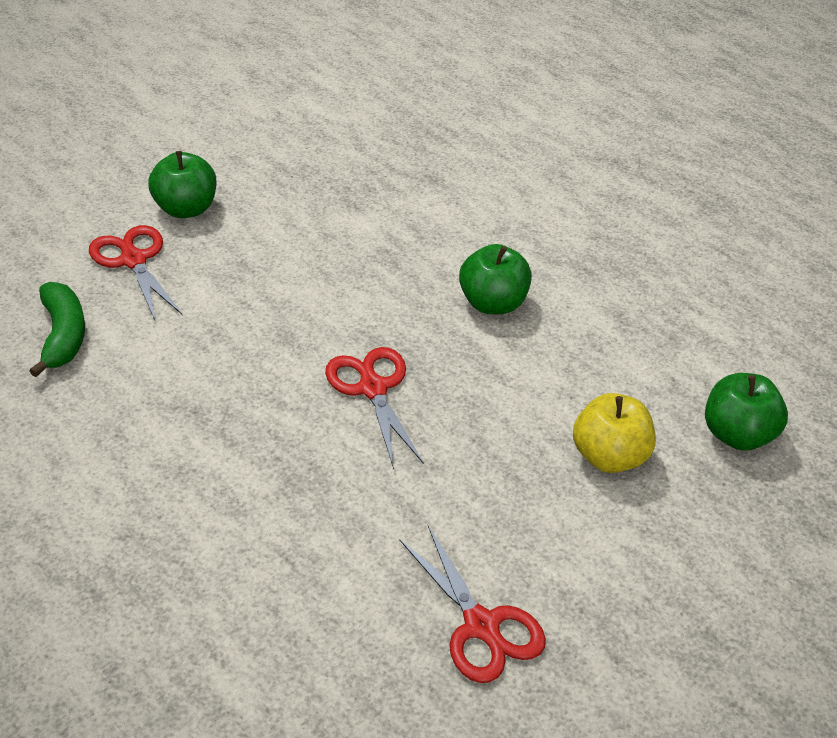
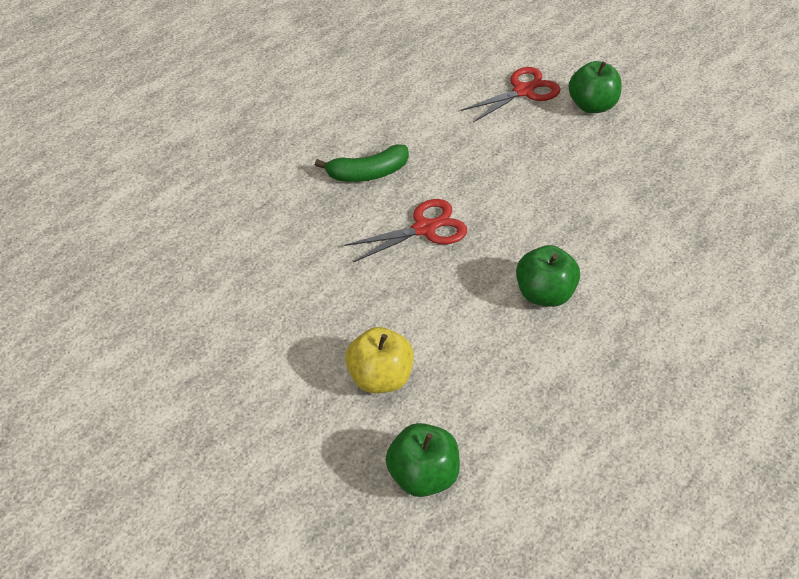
camera: 85 degrees right, 5 degrees up
(63, 335) = (438, 75): green banana -> green banana (368, 173)
(481, 625) = (214, 304): red scissors -> none

